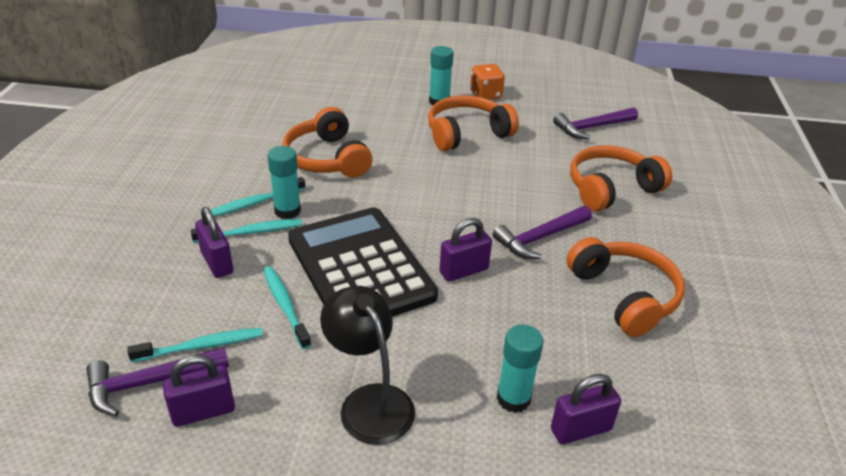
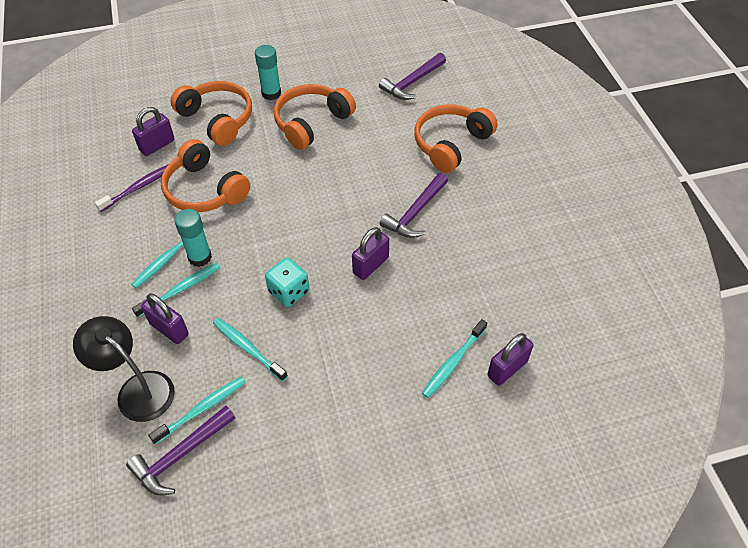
camera: 20 degrees left, 15 degrees up
(203, 411) = (236, 461): purple padlock -> purple padlock (157, 145)
(266, 140) = (139, 187): none -> purple toothbrush
(360, 268) = (289, 291): black calculator -> turquoise dice
(369, 401) = (354, 405): black lamp -> black lamp (137, 389)
(485, 95) = (308, 72): orange dice -> none
(513, 399) = (453, 362): turquoise glue stick -> turquoise toothbrush
(624, 295) = (497, 245): orange headphones -> orange headphones (218, 119)

